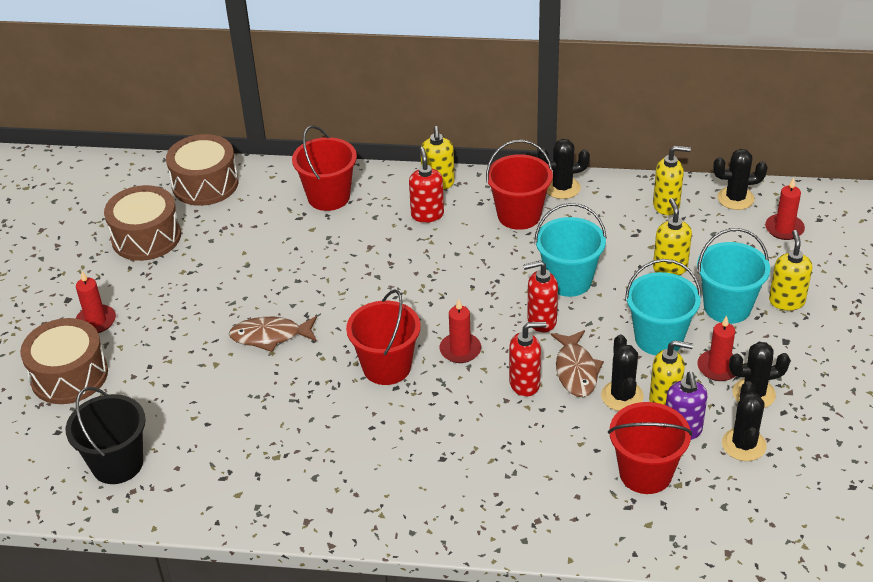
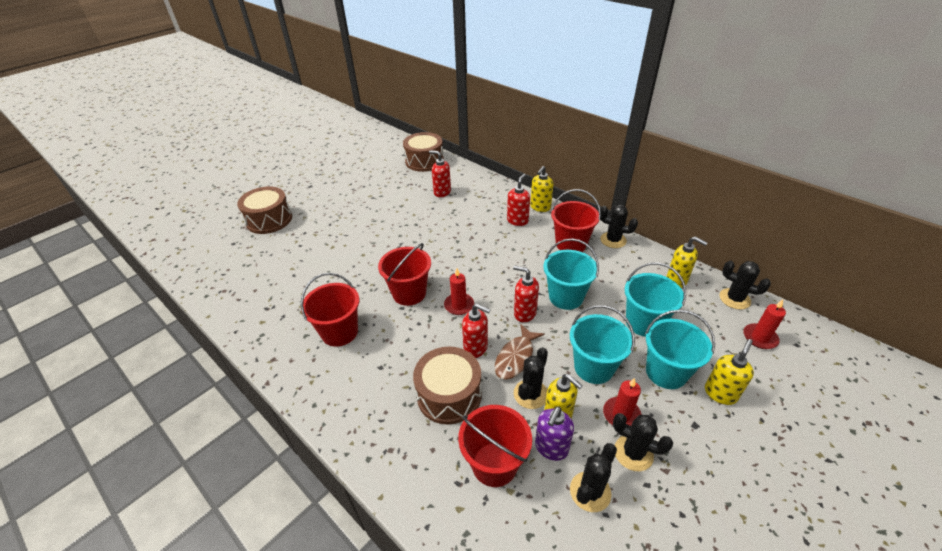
camera: 35 degrees right, 0 degrees up
(96, 321) = (309, 201): red candle -> none
(117, 464) = (235, 273): black bucket -> none
(146, 237) = (372, 173): brown drum -> brown drum (449, 395)
(270, 336) = (371, 246): brown fish -> none
(284, 220) = (442, 192): none -> red soap dispenser
(328, 197) = (475, 190): red bucket -> red bucket (339, 332)
(670, 268) = (644, 322): yellow soap dispenser -> turquoise bucket

